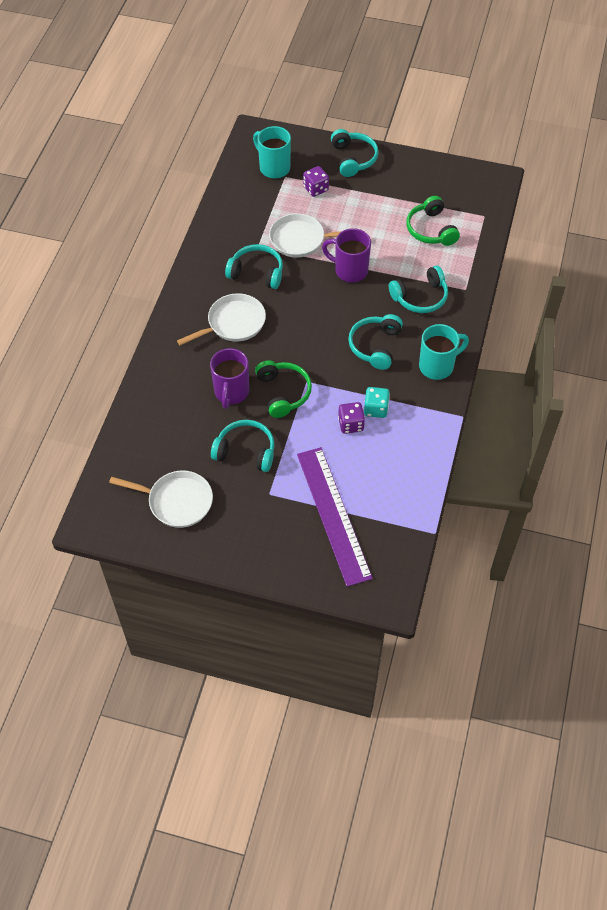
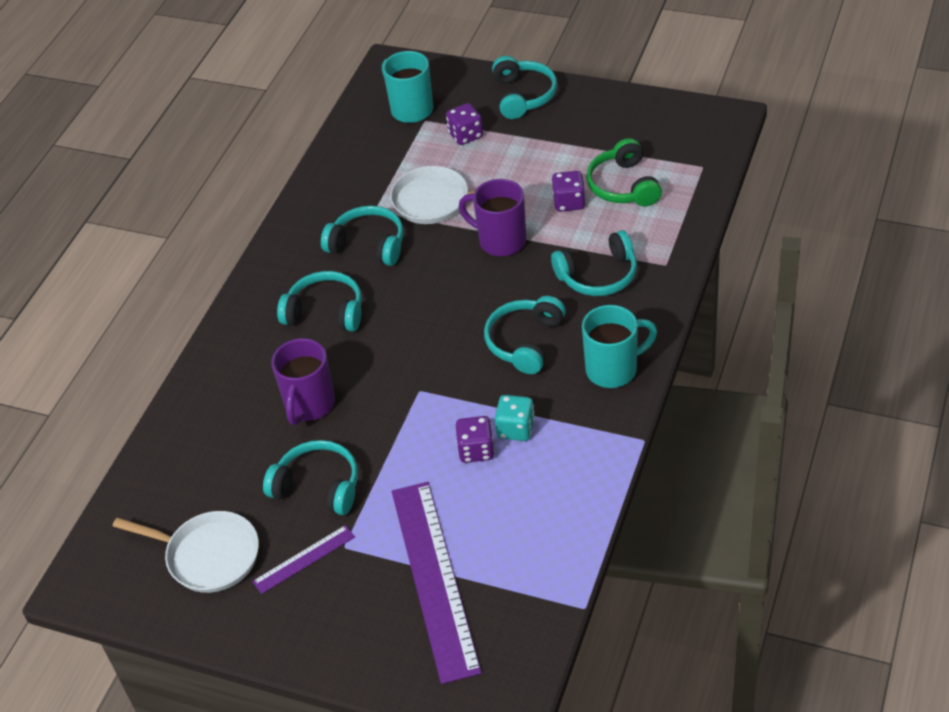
camera: 10 degrees right, 10 degrees down
(233, 323) = (325, 312): white pan -> turquoise headphones
(243, 503) = (304, 559): none -> purple ruler
(283, 392) = (383, 405): green headphones -> none
(394, 242) = (569, 202): none -> purple dice

